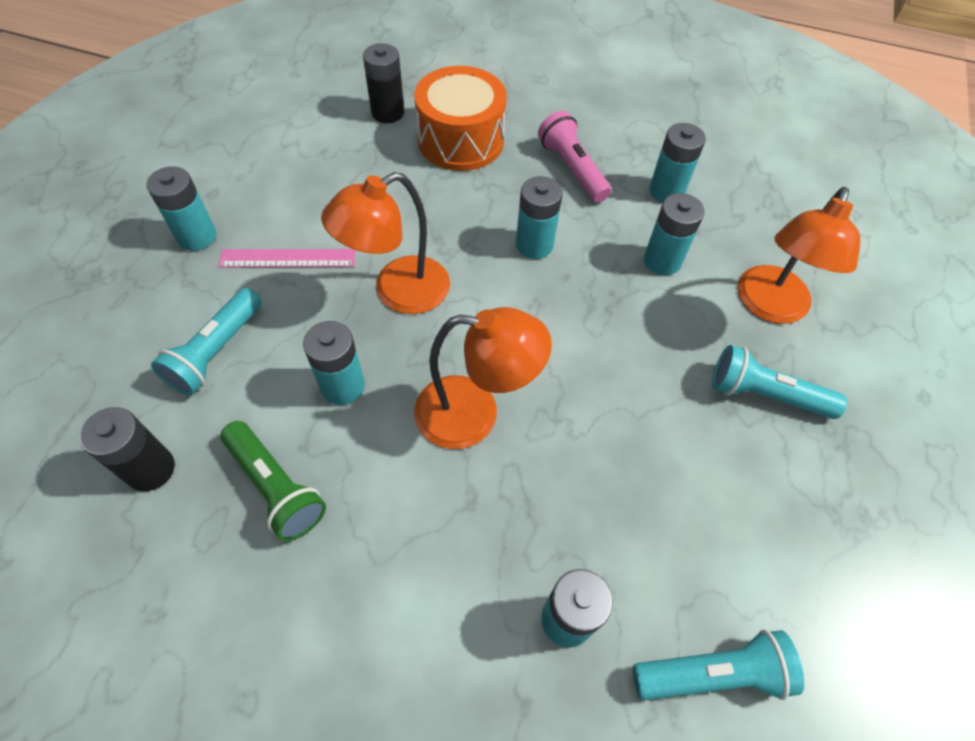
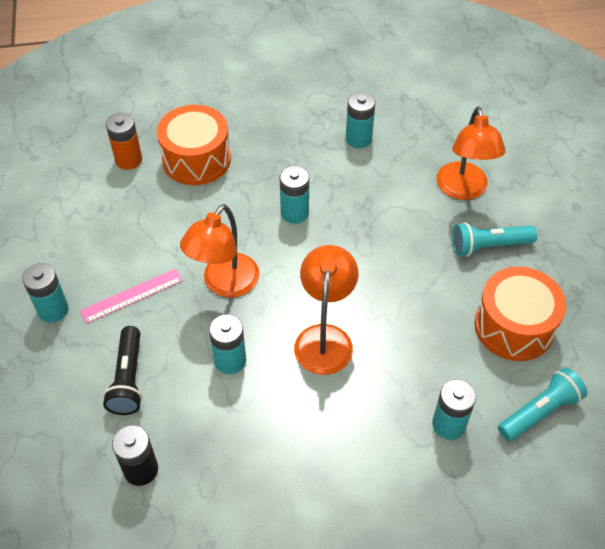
camera: 25 degrees left, 5 degrees down
(216, 351) = (128, 379): turquoise flashlight -> black flashlight
(275, 487) = (230, 440): green flashlight -> none
(388, 112) = (128, 160): black battery -> orange battery
(474, 414) = (325, 338): orange lamp -> orange lamp turned 60 degrees counterclockwise
(572, 169) = (287, 149): pink flashlight -> none
(662, 261) = (382, 188): turquoise battery -> none
(741, 524) = (514, 326): none -> orange drum

